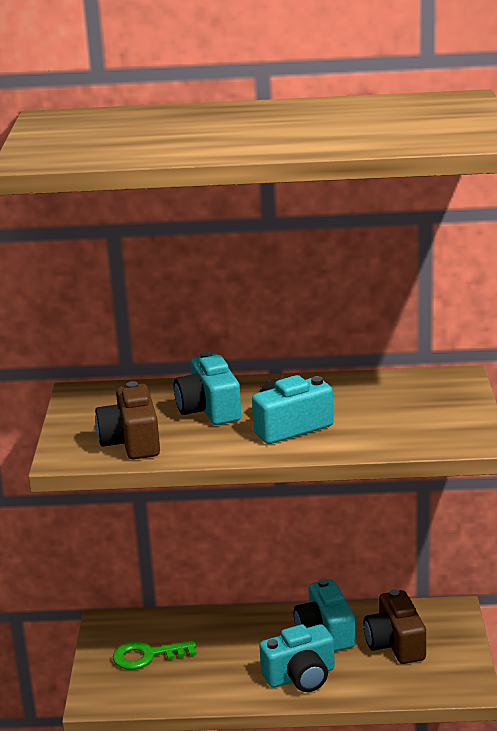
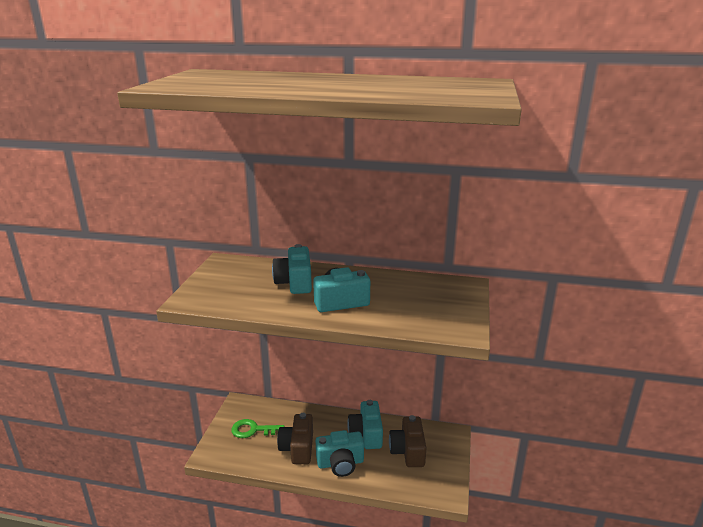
camera: 10 degrees right, 0 degrees up
(131, 442) = (234, 297): brown camera -> brown camera (298, 448)

